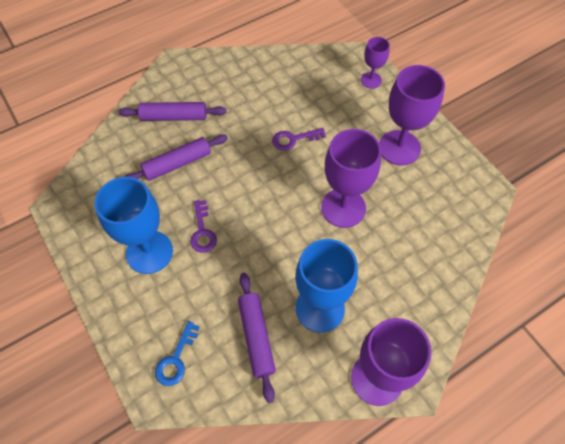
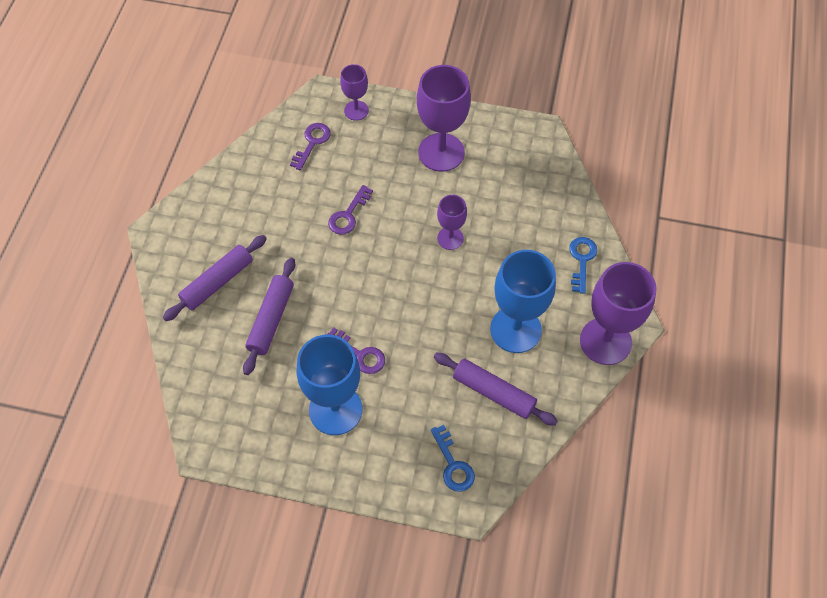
camera: 45 degrees left, 0 degrees up
(321, 79) = (312, 142): none -> purple key
(343, 208) = (450, 238): purple goblet -> purple goblet, size x0.54
(423, 303) = (582, 260): none -> blue key

